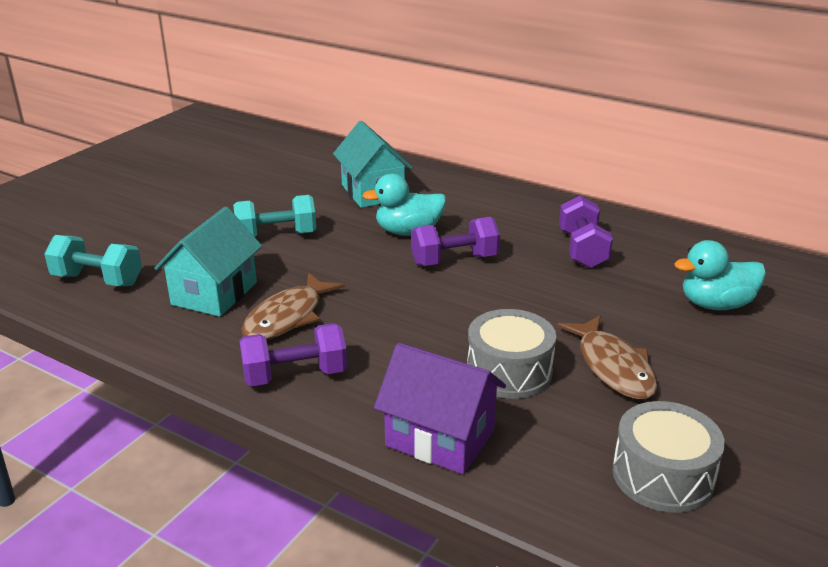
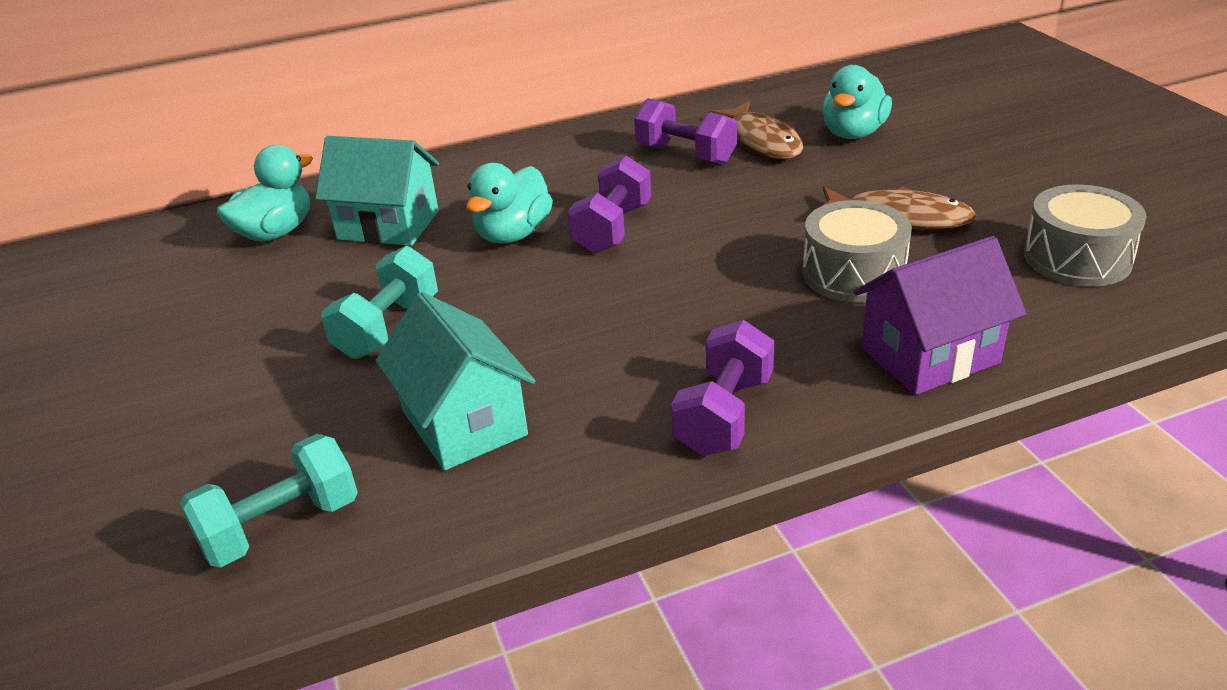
camera: 50 degrees left, 5 degrees up
(288, 317) = (592, 380): brown fish -> brown fish (762, 141)
(329, 167) = (276, 232): none -> turquoise duck

